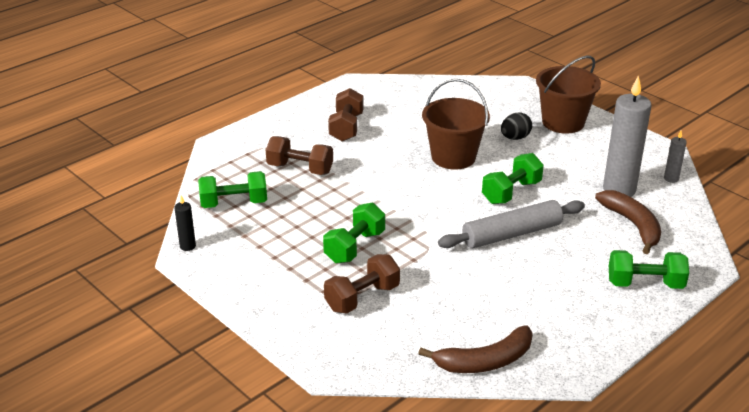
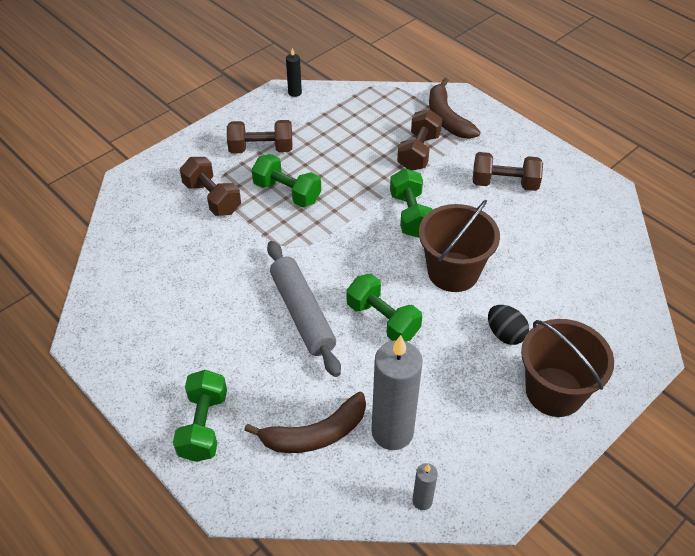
camera: 90 degrees right, 15 degrees up
(234, 203) = (358, 113): green dumbbell -> green dumbbell (410, 215)
(284, 267) = (261, 149): none -> brown dumbbell
(485, 361) = (113, 277): brown banana -> brown banana (447, 118)

